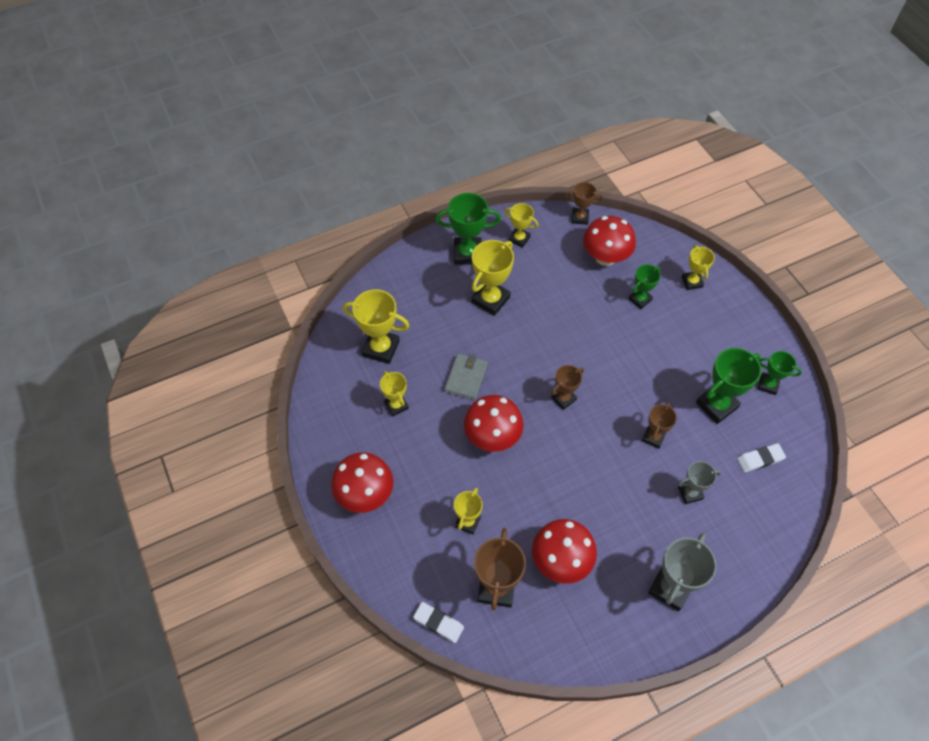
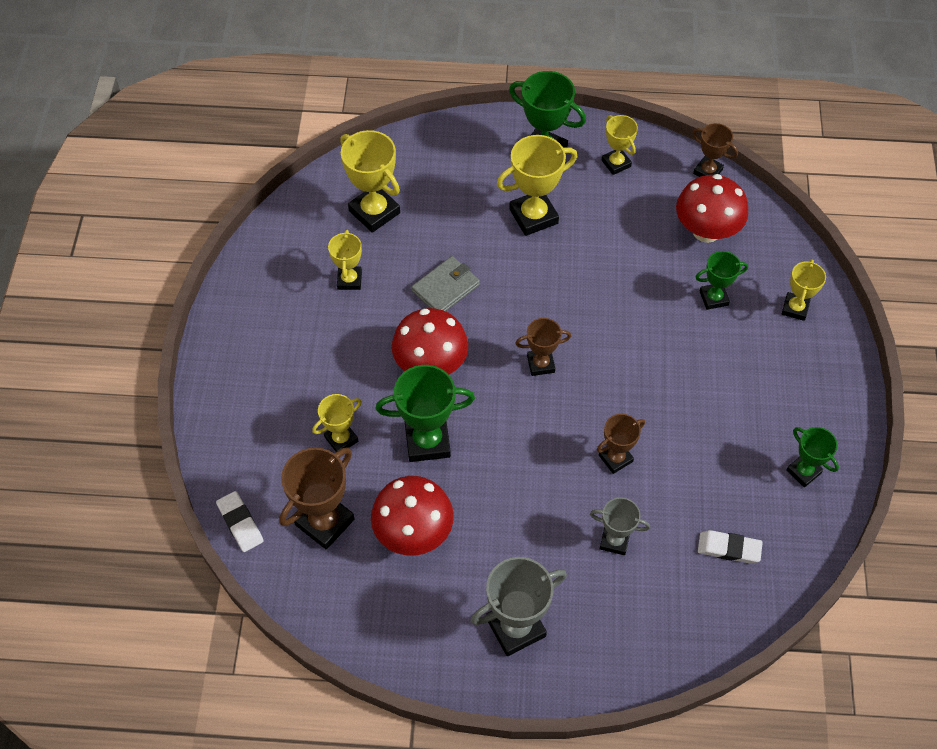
camera: 30 degrees right, 0 degrees up
(365, 494) = (254, 355): red mushroom -> none
(716, 405) = (720, 462): green trophy -> green trophy (427, 441)

